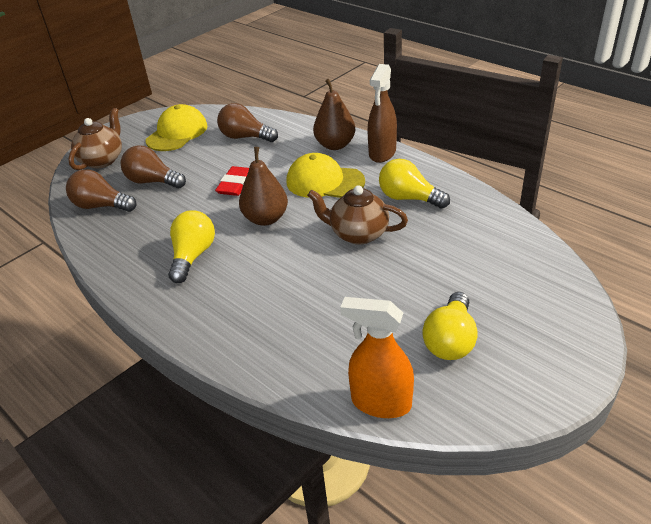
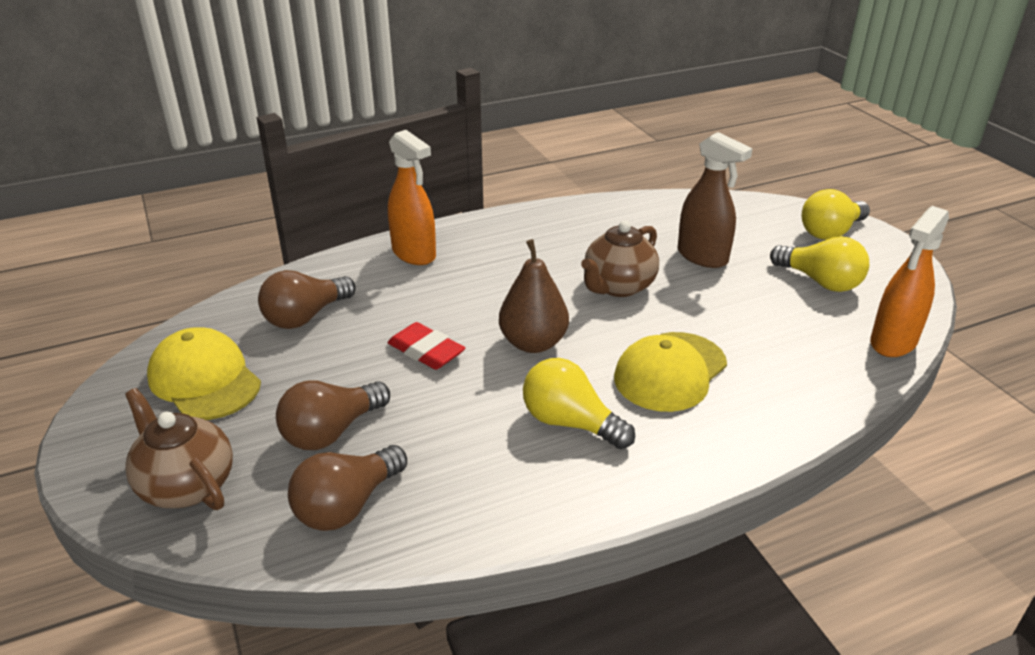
camera: 70 degrees left, 5 degrees down
(324, 181) = (490, 281): yellow cap -> yellow cap (670, 372)
(335, 145) = (414, 254): brown pear -> orange spray bottle
(382, 153) = (469, 229): brown spray bottle -> brown spray bottle (702, 257)
(409, 198) = (577, 239): yellow light bulb -> yellow light bulb (830, 232)

